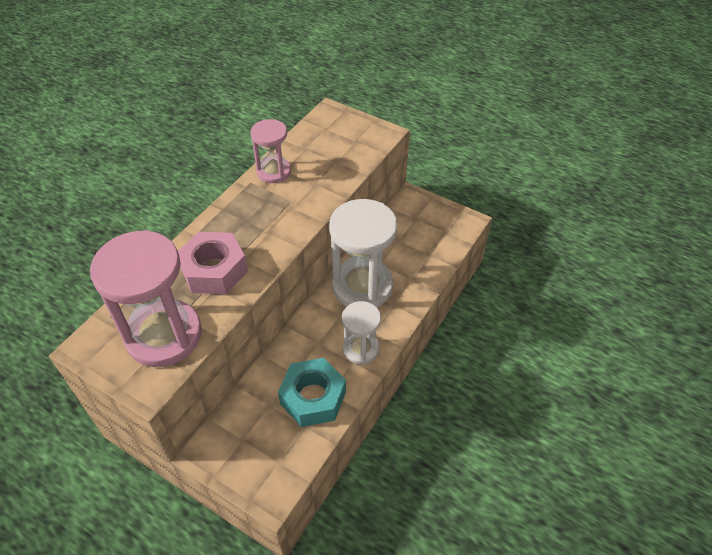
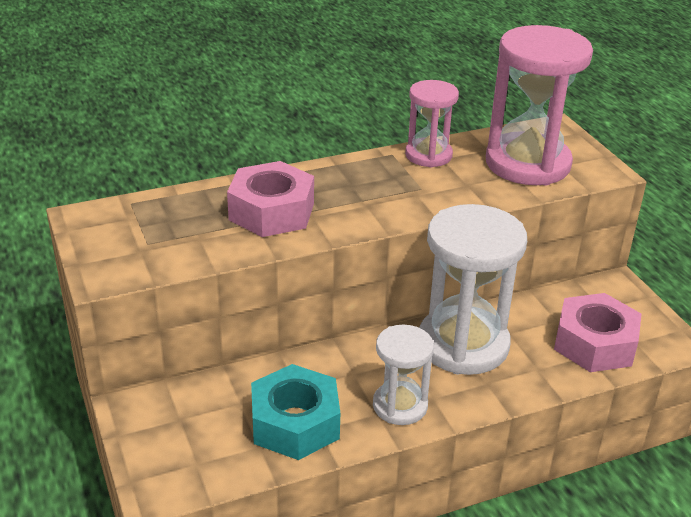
camera: 35 degrees right, 15 degrees down
(164, 335) = (163, 242): pink hourglass -> pink hourglass (527, 164)
(428, 245) = (594, 343): none -> pink nut

